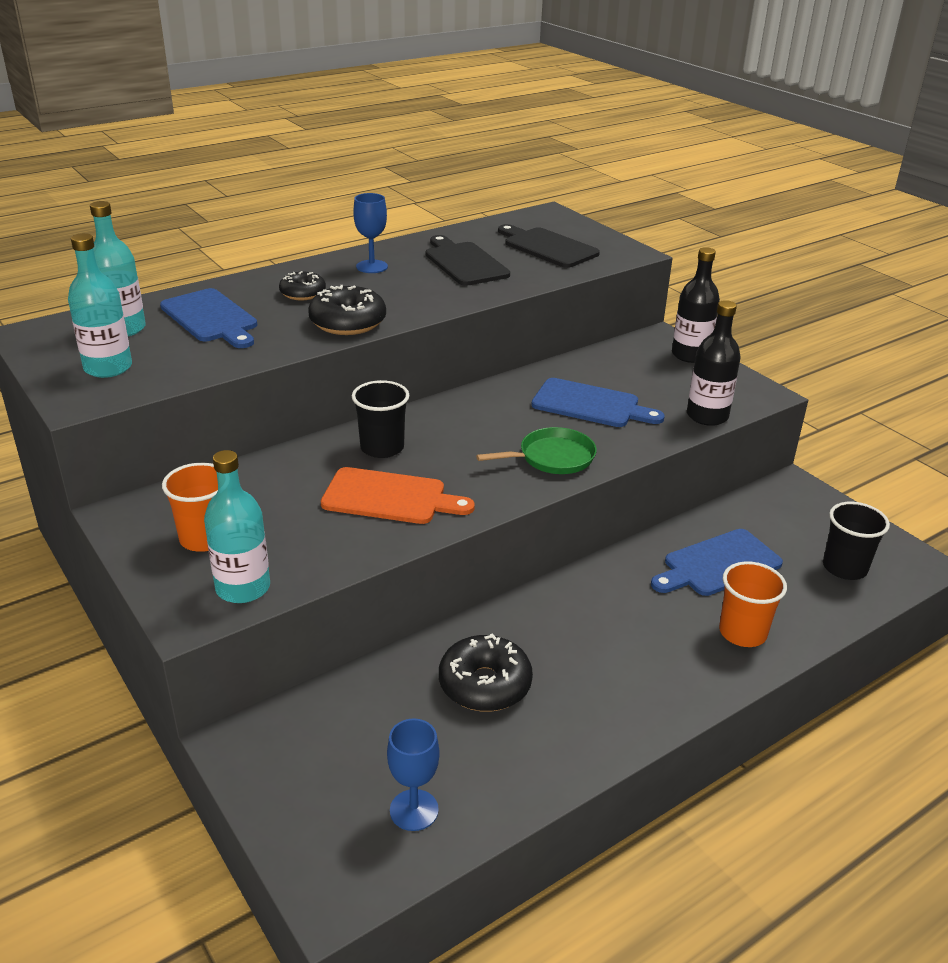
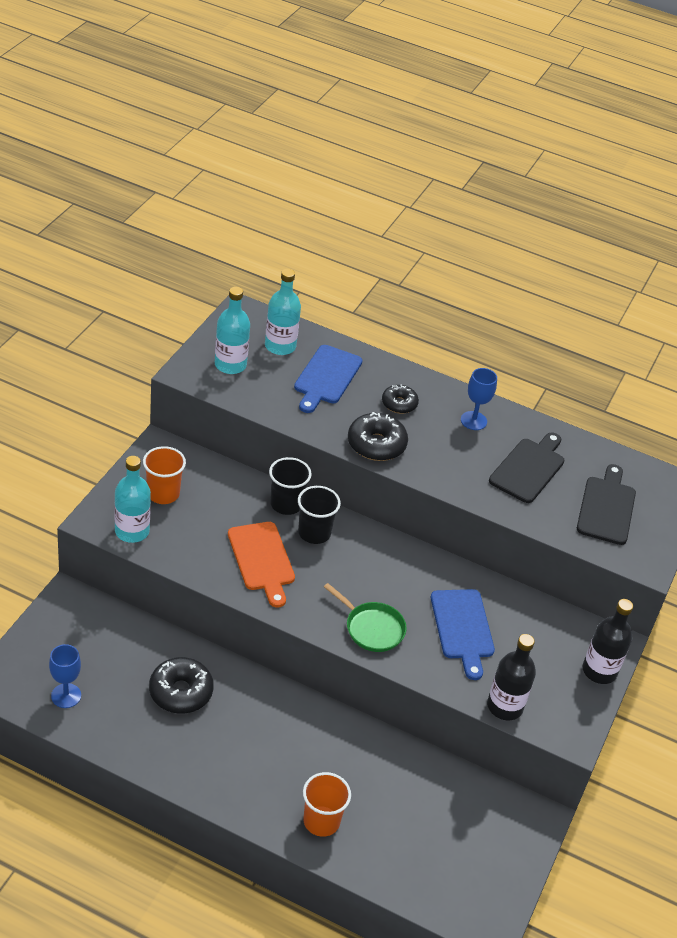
camera: 55 degrees right, 10 degrees up
(717, 564) = (391, 787): blue cutting board -> none
(844, 568) = (446, 874): black cup -> black cup (286, 504)

